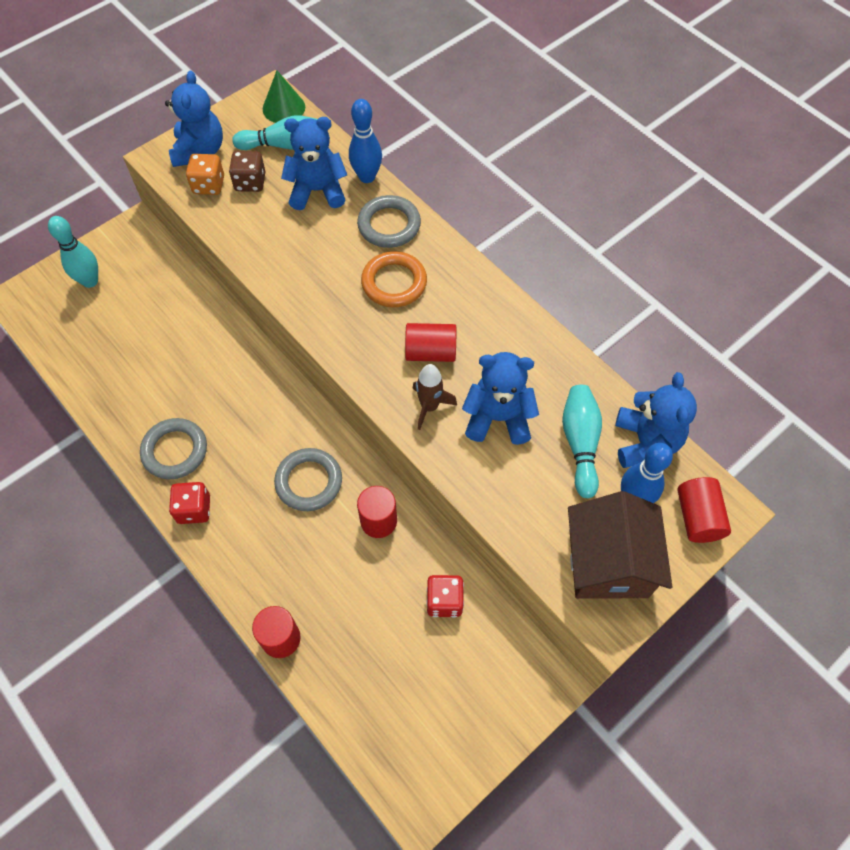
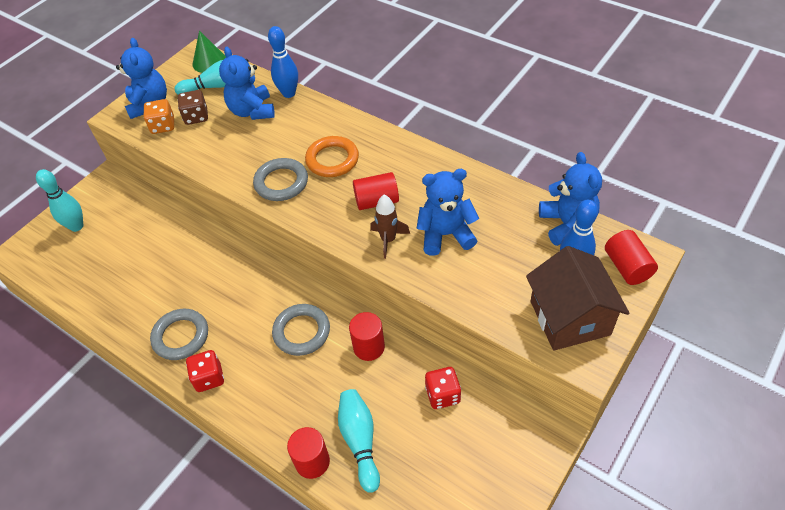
camera: 10 degrees left, 10 degrees down
(317, 191) = (252, 111): blue teddy bear -> blue teddy bear turned 90 degrees counterclockwise
(389, 225) = (316, 121): grey ring -> grey ring (281, 182)
(580, 443) = (516, 237): turquoise bowling pin -> turquoise bowling pin (360, 441)

